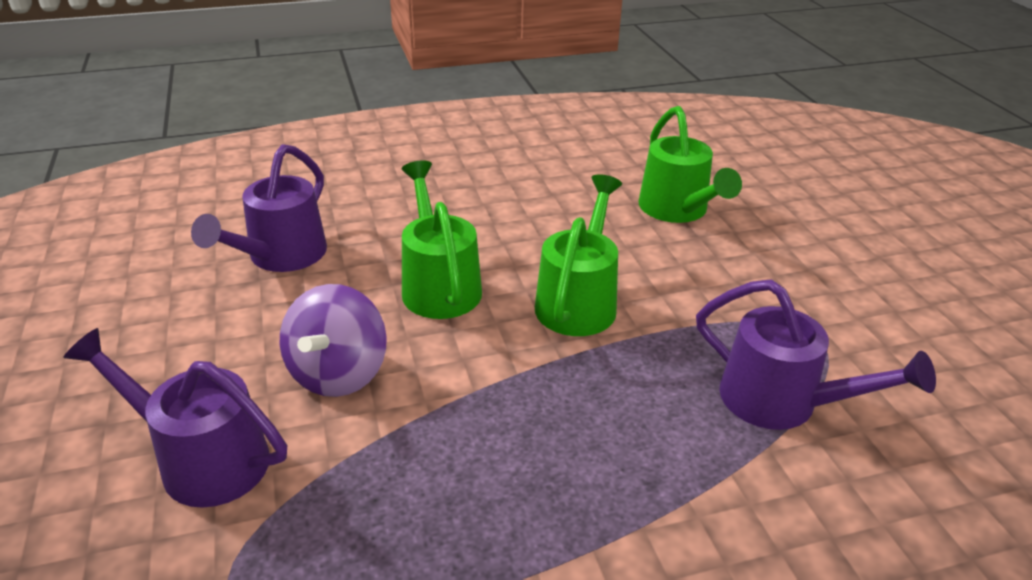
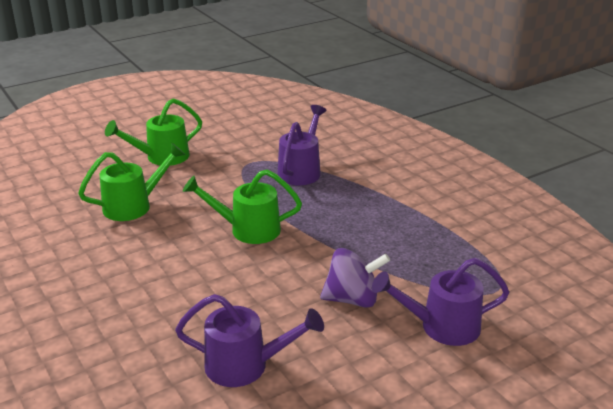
camera: 105 degrees left, 5 degrees down
(201, 459) = (441, 326): purple watering can -> purple watering can turned 75 degrees clockwise
(439, 284) = (251, 282): green watering can -> green watering can (161, 157)

